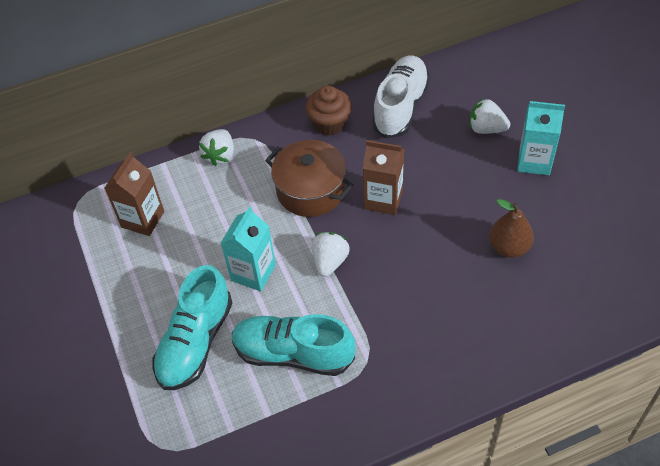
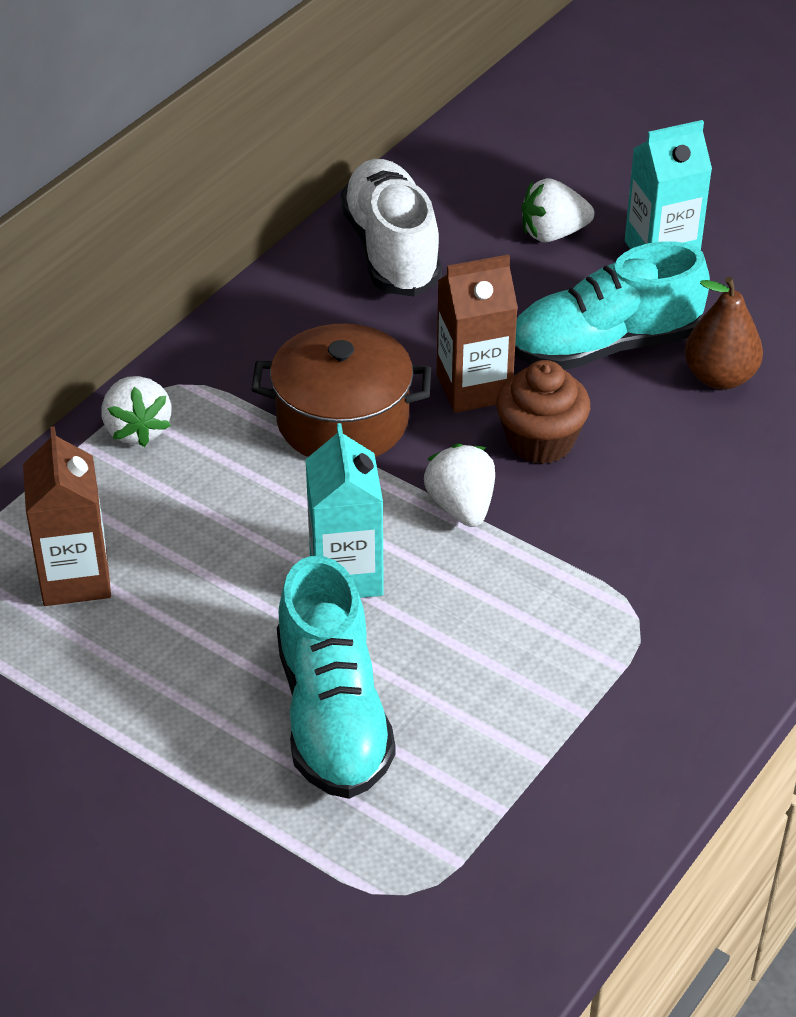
camera: 35 degrees left, 10 degrees down
(293, 353) = (512, 658): turquoise shoe -> turquoise shoe (604, 346)
(329, 123) = (292, 315): brown cupcake -> brown cupcake (540, 441)

